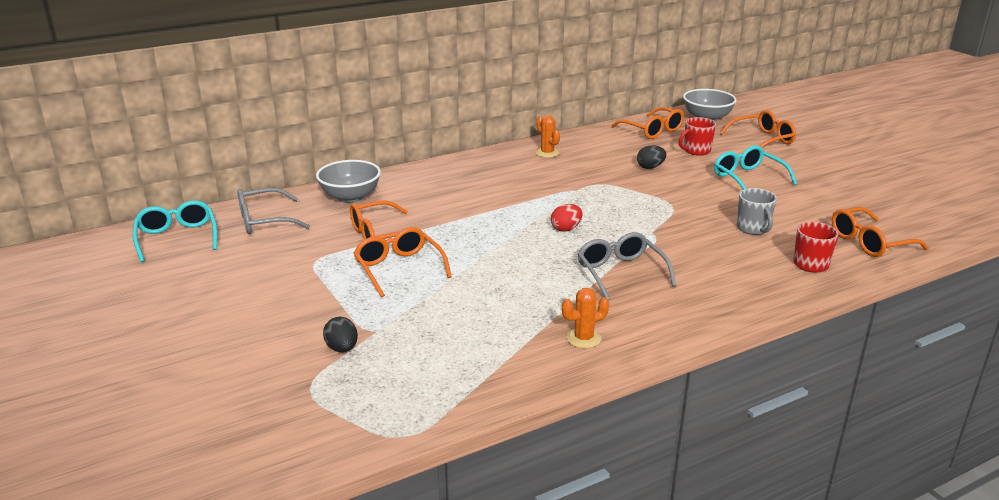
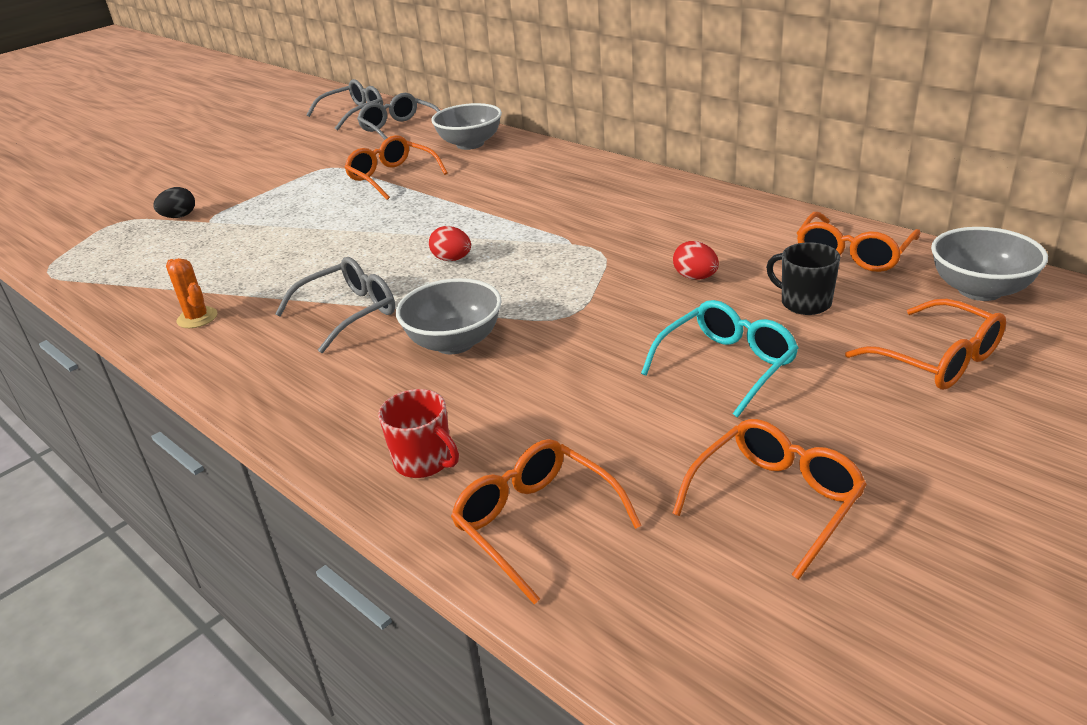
camera: 75 degrees right, 5 degrees up
(177, 238) = (354, 113): turquoise glasses -> grey glasses
(399, 268) = (325, 201): orange glasses -> orange glasses (776, 500)
(547, 153) = (678, 202): orange cactus -> none
(650, 167) = (695, 277): black egg -> red egg
(685, 241) = (454, 342): none -> grey bowl
(696, 151) = (804, 303): red mug -> black mug
(753, 228) = (526, 393): grey mug -> none

